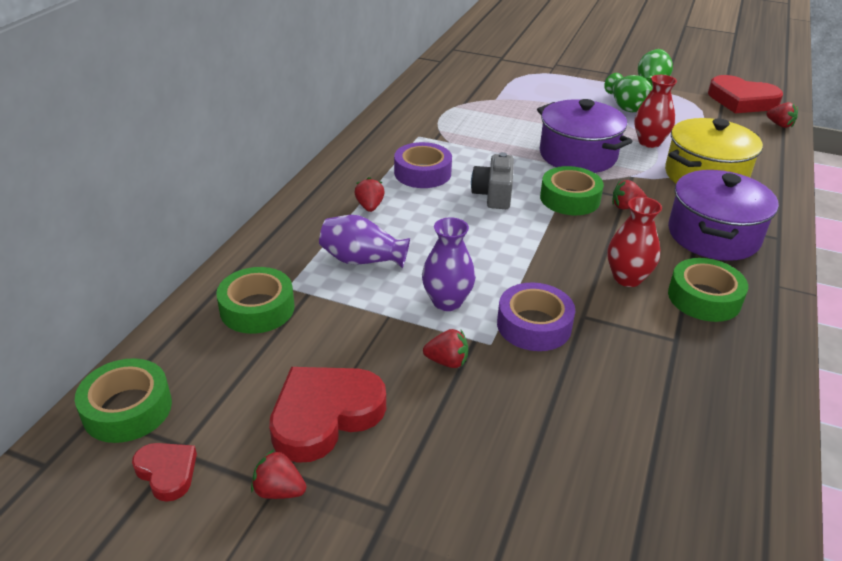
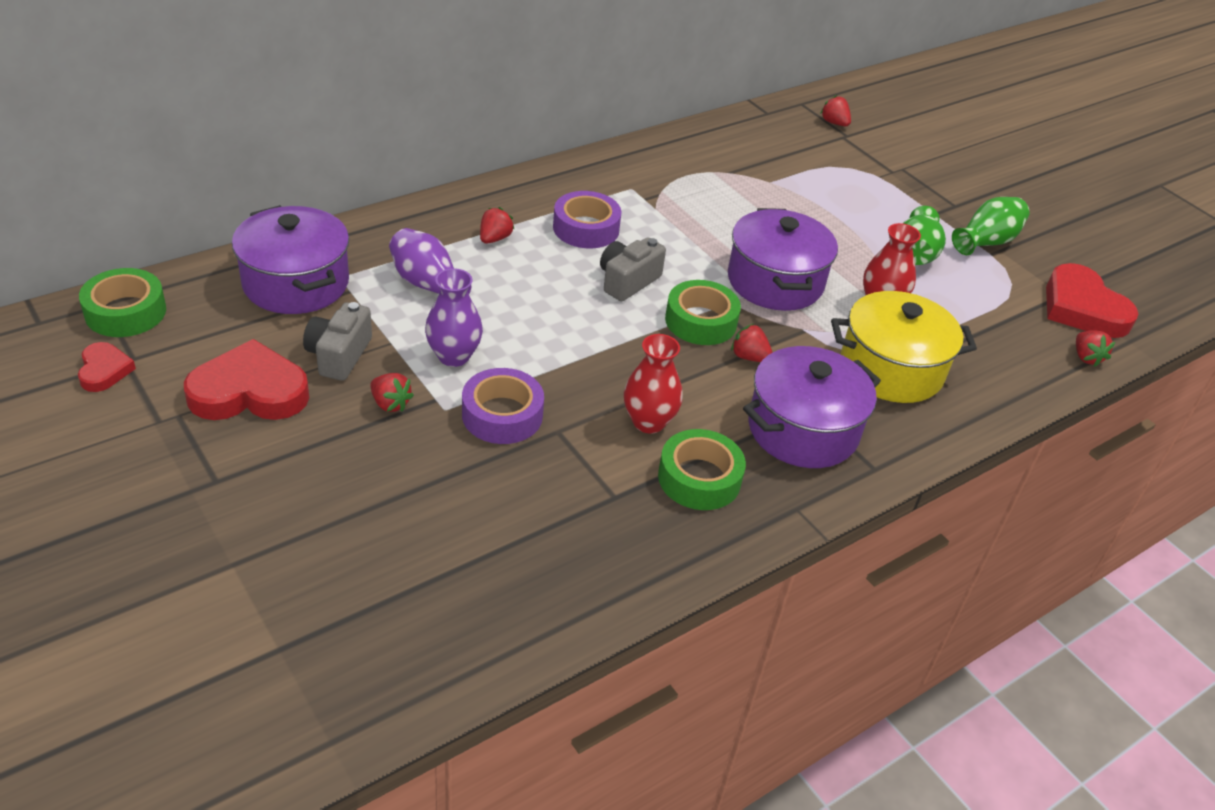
camera: 30 degrees right, 5 degrees up
(257, 308) = (296, 283): green tape -> purple pot
(279, 490) = (159, 425): red strawberry -> red strawberry (834, 123)
(361, 346) = (339, 355): none -> grey camera

